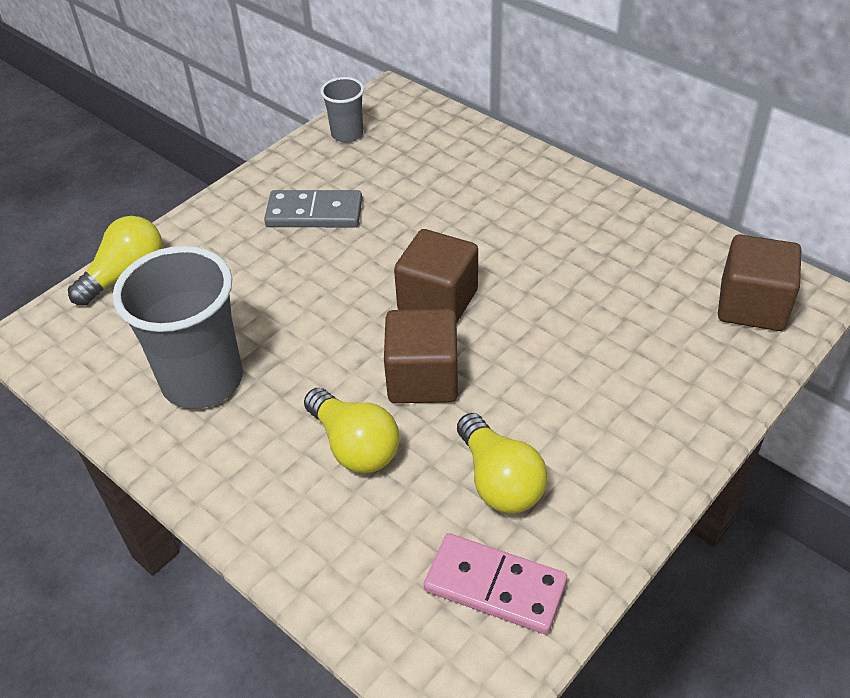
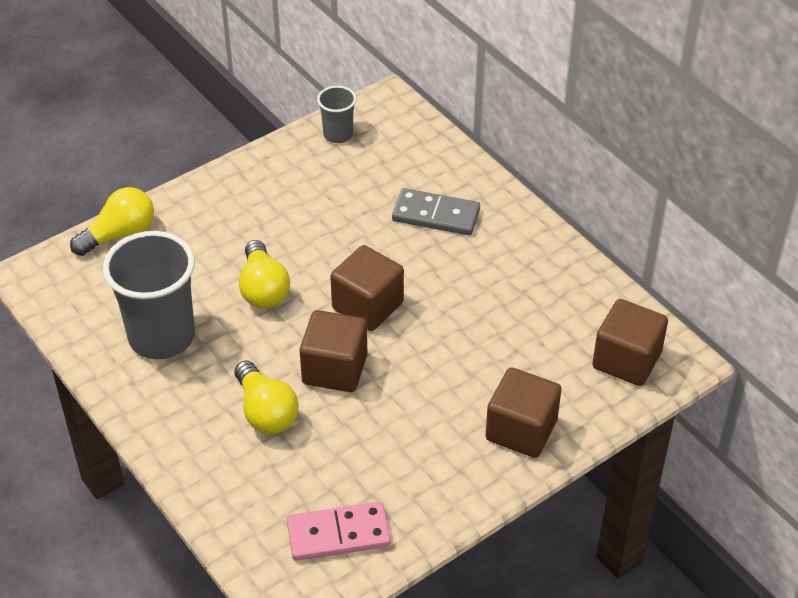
camera: 10 degrees right, 0 degrees up
(314, 213) = (288, 207): grey domino -> grey domino (436, 215)
(495, 586) = (338, 534): pink domino -> pink domino turned 45 degrees counterclockwise
(499, 480) = (367, 460): yellow light bulb -> yellow light bulb (263, 289)
(668, 407) = (521, 430): none -> brown cube

